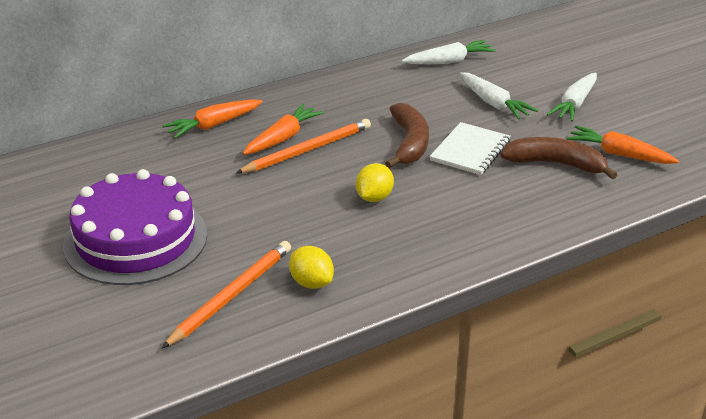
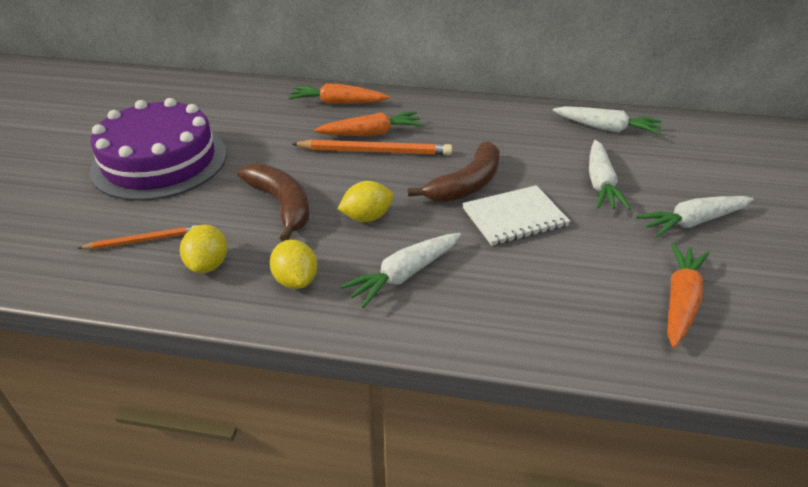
camera: 40 degrees right, 5 degrees up
(231, 295) = (143, 240): orange pencil -> orange pencil, size x0.59
(389, 259) = (296, 280): none -> yellow lemon
(452, 219) = (404, 275): none -> white carrot
(555, 164) = (587, 274): brown banana -> brown banana (281, 205)
(619, 154) = (680, 301): orange carrot -> orange carrot turned 45 degrees clockwise

